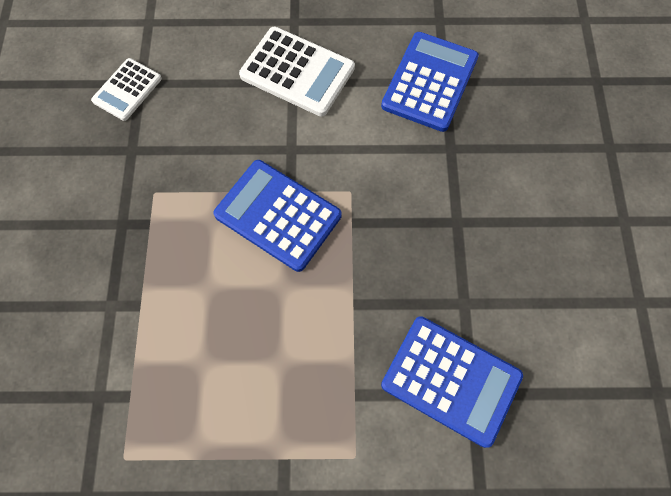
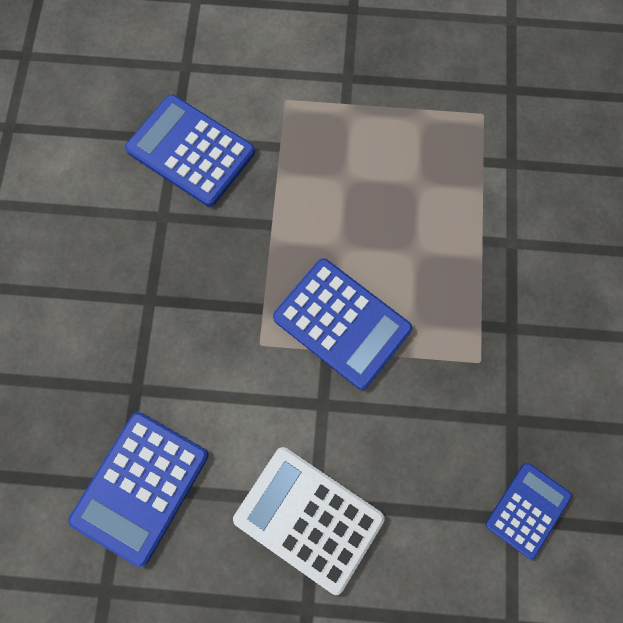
camera: 175 degrees left, 5 degrees up
(127, 90) = (527, 509): white calculator -> blue calculator

